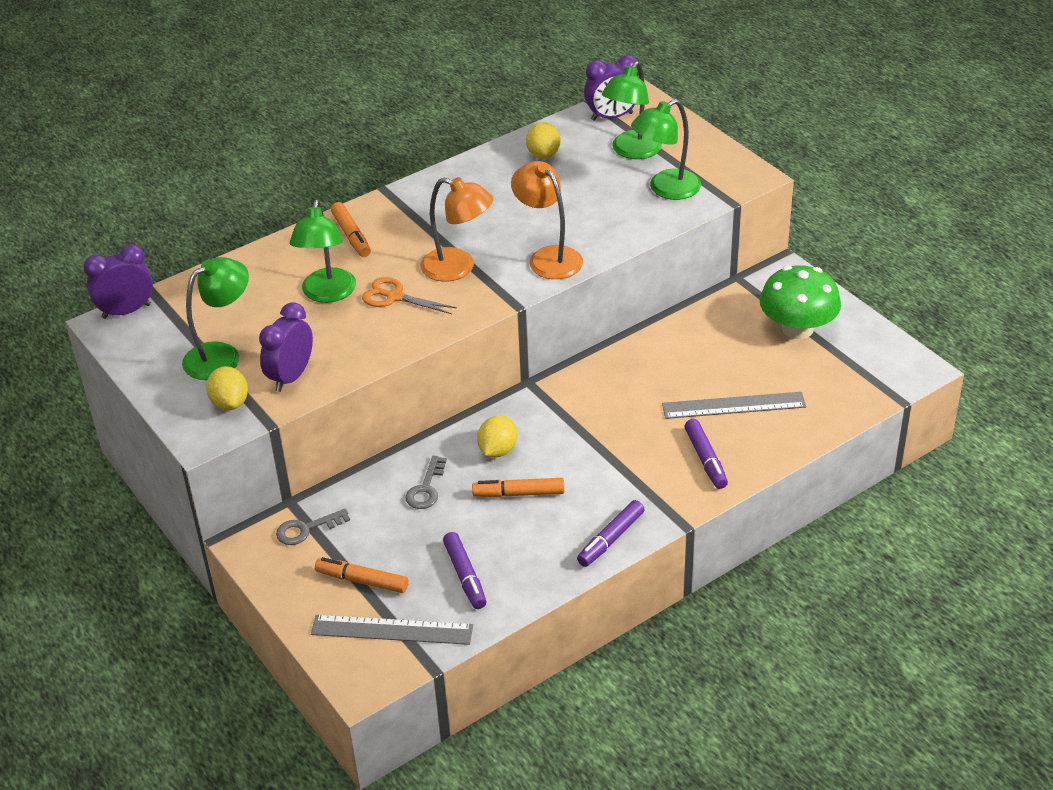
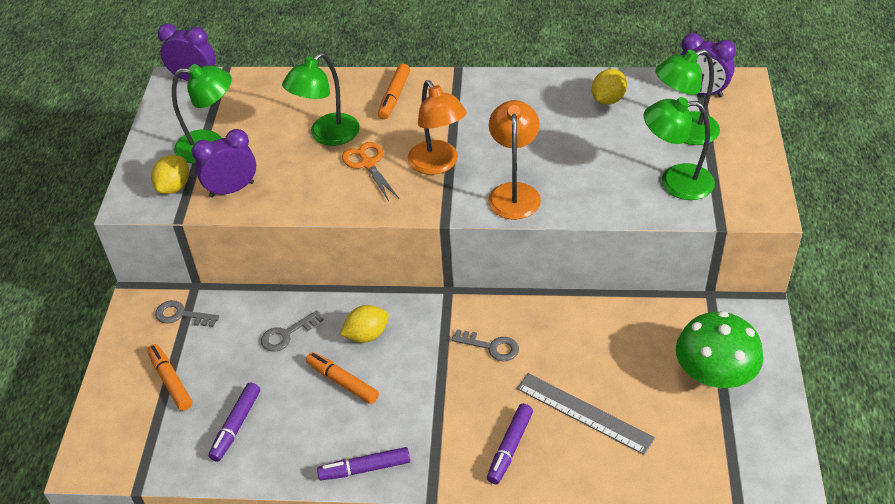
camera: 40 degrees right, 5 degrees up
(392, 630) = (146, 435): grey ruler -> none
(611, 401) = (491, 347): none -> grey key

